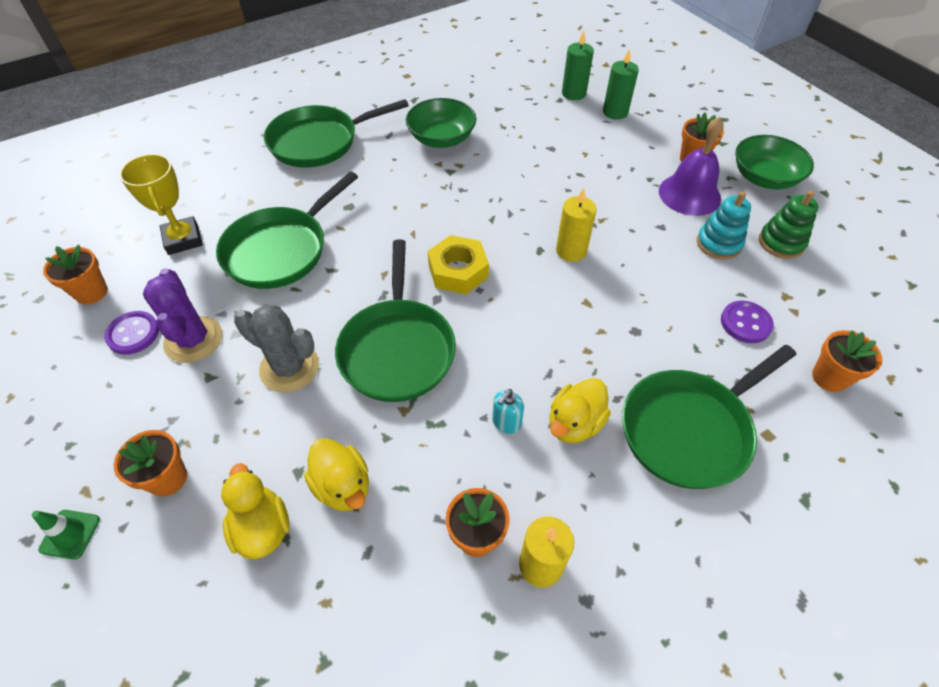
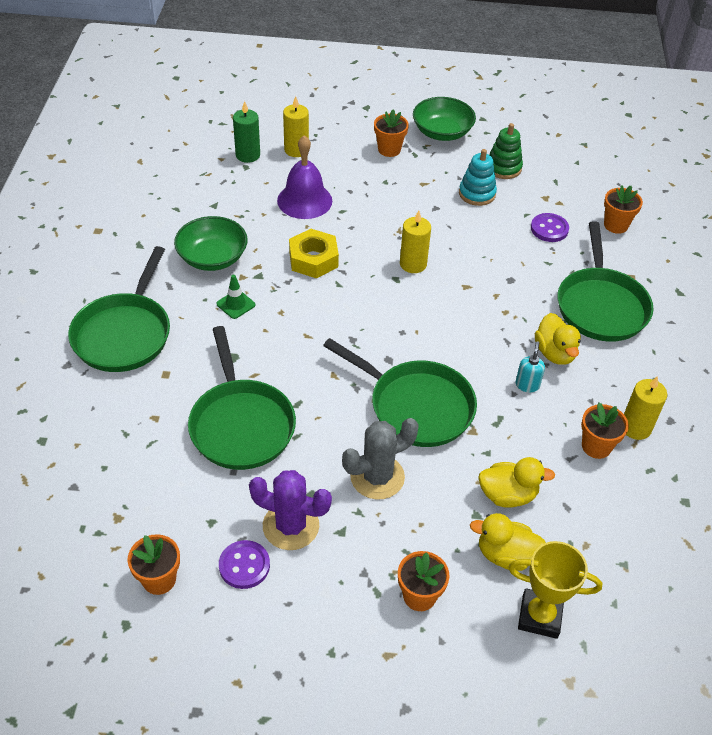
camera: 55 degrees left, 5 degrees down
(70, 534) = (422, 677): green traffic cone -> green traffic cone (236, 304)
(183, 239) = (156, 485): yellow trophy -> yellow trophy (540, 616)
(458, 271) = (373, 333): yellow nut -> yellow nut (313, 259)
(506, 423) = (527, 385): turquoise soap dispenser -> turquoise soap dispenser turned 150 degrees counterclockwise
(615, 112) = (296, 150): green candle -> yellow candle
(689, 194) = (420, 175): purple bell -> purple bell (304, 200)

